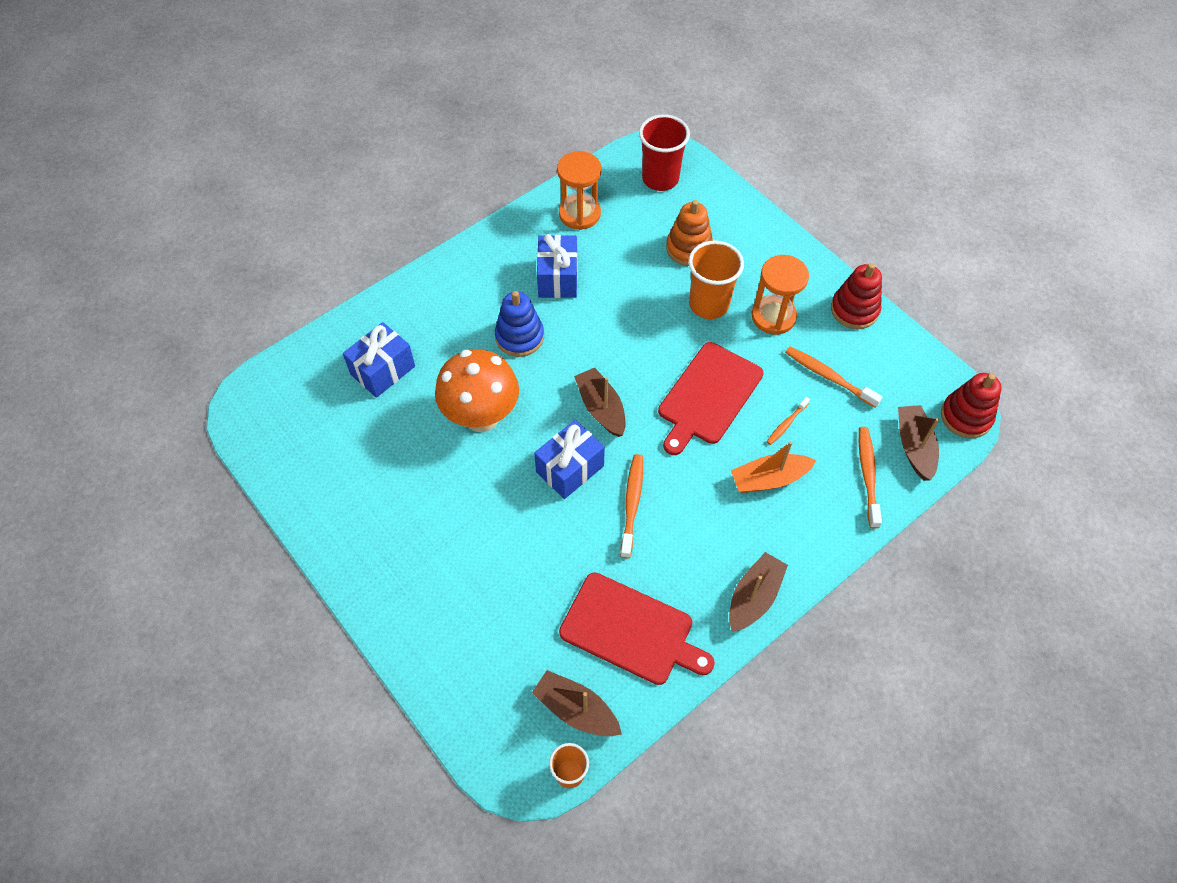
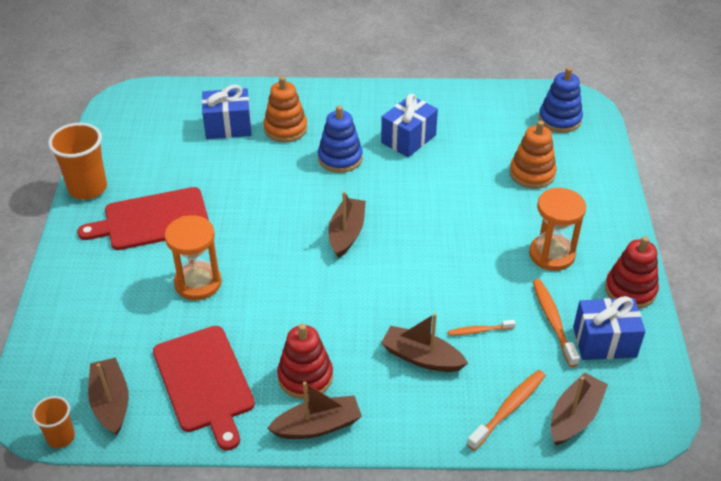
camera: 40 degrees right, 15 degrees down
(439, 338) = (285, 129): none -> orange stacking toy
(481, 417) = (259, 189): orange mushroom -> none
(570, 469) = (281, 256): blue gift -> blue gift (604, 342)
(579, 214) = (470, 109): orange hourglass -> orange hourglass (198, 283)
(632, 504) = (299, 305): orange toothbrush -> none
(660, 179) = (559, 119): red cup -> blue stacking toy
(708, 304) = (506, 217): orange cup -> orange cup (88, 188)
(708, 396) = (436, 274): red cutting board -> red cutting board (152, 220)
(769, 479) = (421, 357): orange boat -> brown boat
(966, 416) = (650, 426): red stacking toy -> red stacking toy (305, 377)

